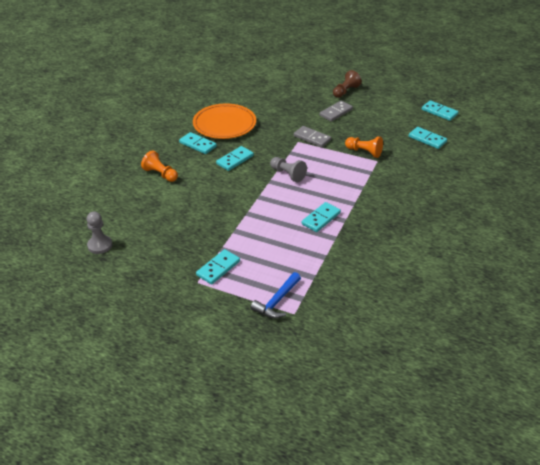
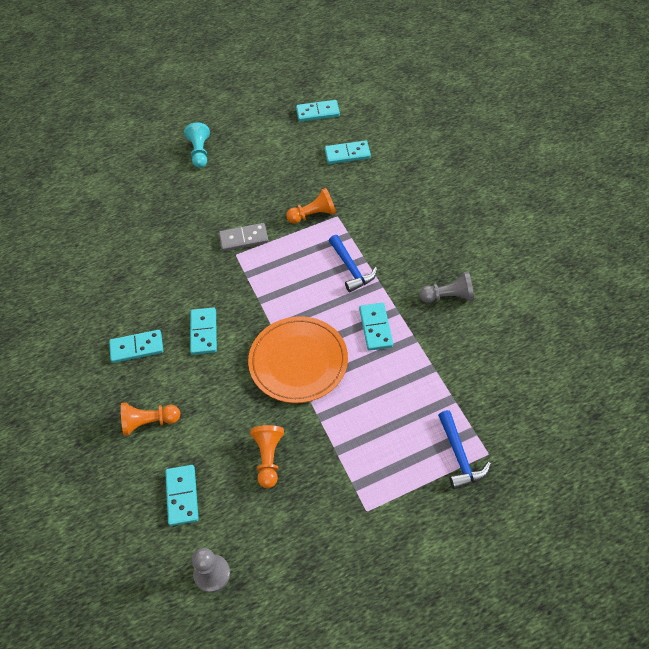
camera: 45 degrees left, 15 degrees up
(187, 226) = (268, 458): none -> orange pawn
(218, 268) = (364, 475): turquoise domino -> turquoise domino (182, 496)
(224, 124) = (129, 296): orange plate -> orange plate (298, 362)
(288, 174) = (279, 303): grey pawn -> grey pawn (448, 297)
(336, 112) = (225, 187): grey domino -> none
(345, 91) = (200, 152): brown pawn -> turquoise pawn
(348, 186) = (351, 269): none -> blue hammer

